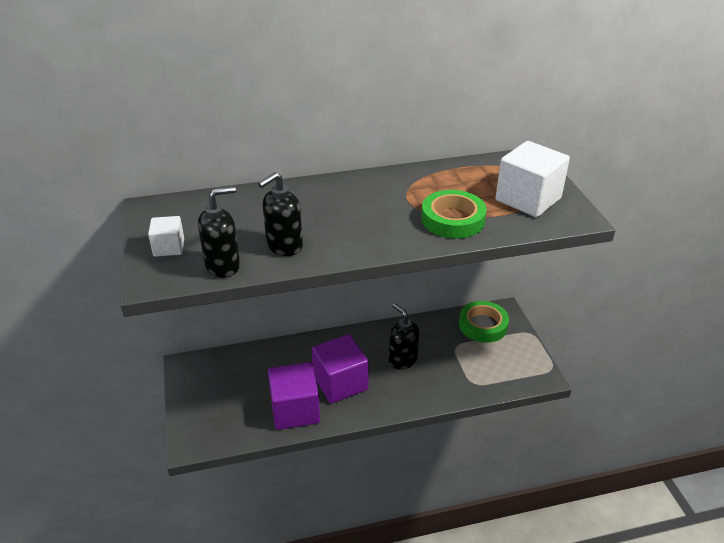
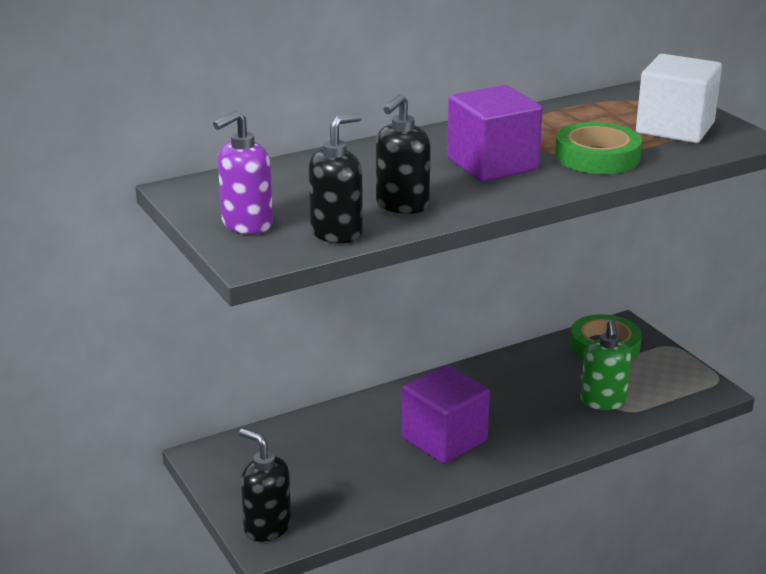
camera: 15 degrees left, 10 degrees down
(169, 247) = (246, 224): white cube -> purple soap dispenser
(295, 410) = (397, 480): purple cube -> purple cube (492, 164)
(402, 360) = (516, 401): black soap dispenser -> black soap dispenser (267, 527)
(461, 372) = (603, 402): none -> green soap dispenser

